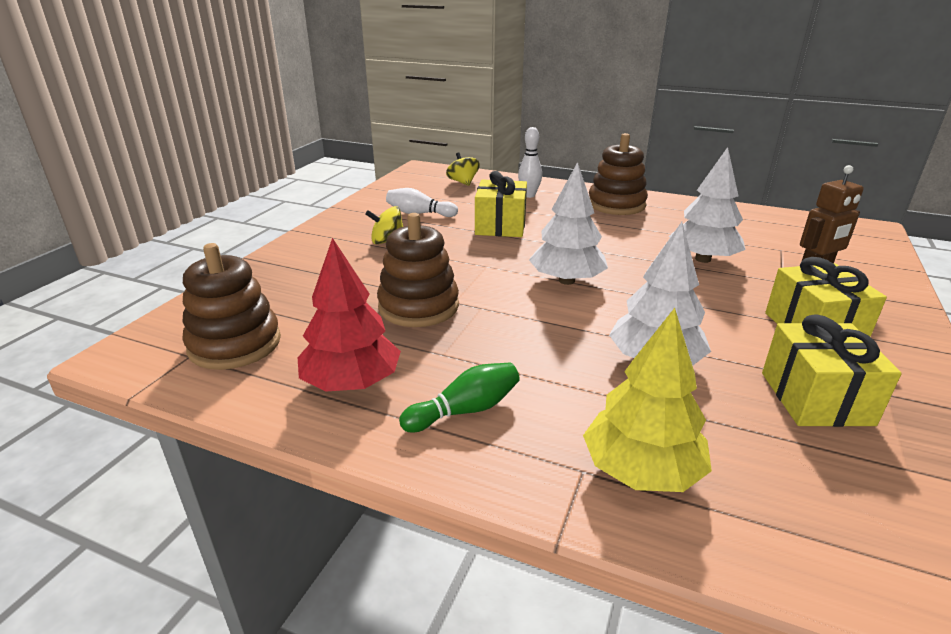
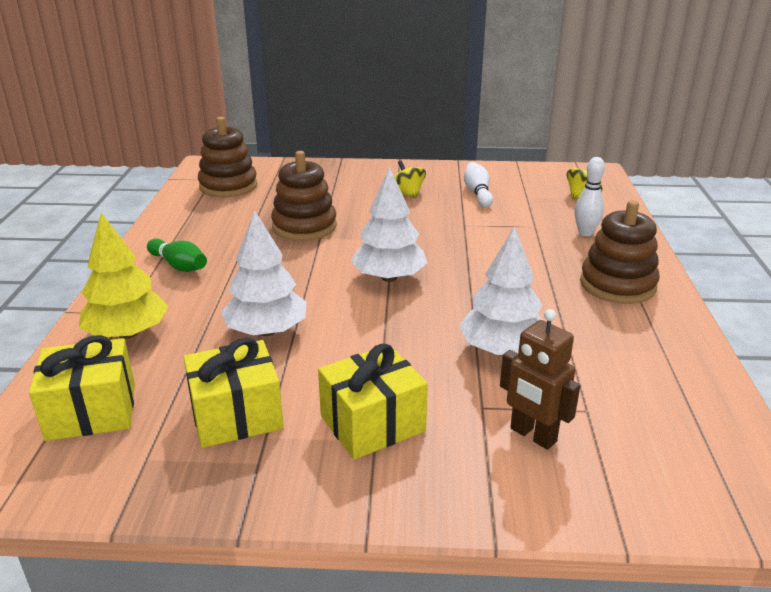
camera: 70 degrees right, 0 degrees up
(352, 383) = (198, 227): red tree -> none
(500, 226) = (485, 231): yellow gift -> yellow gift (91, 411)

